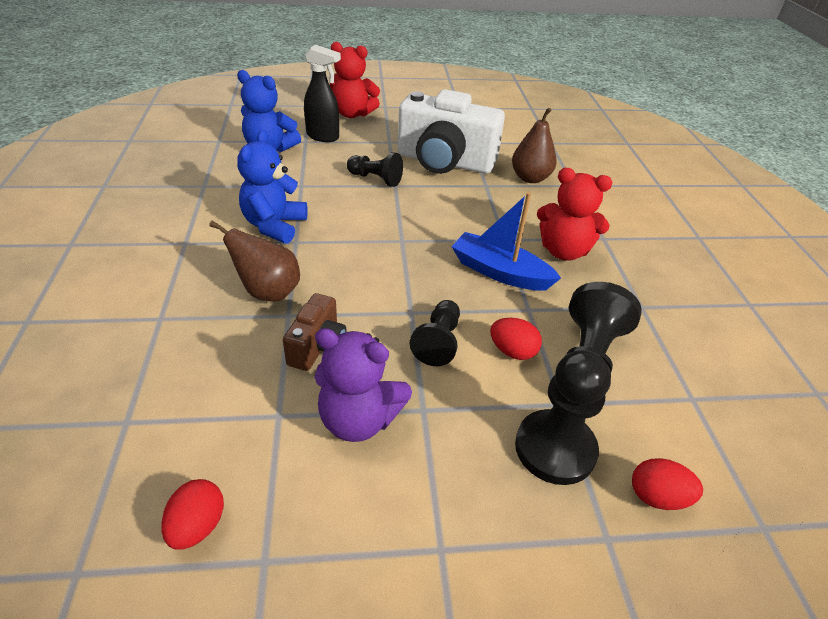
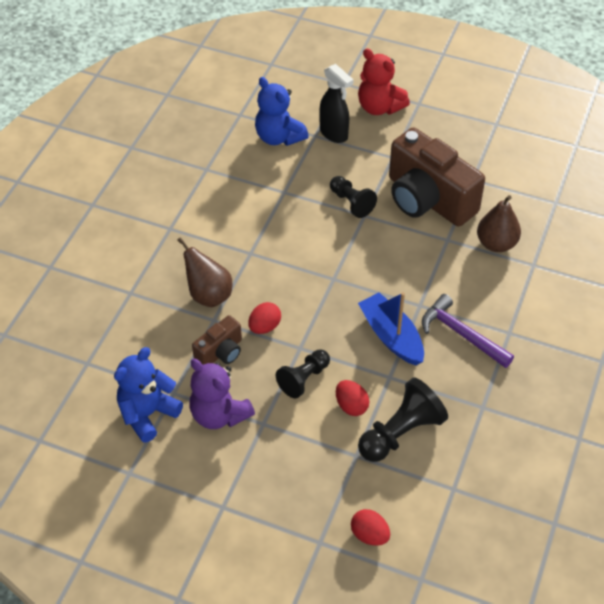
camera: 30 degrees right, 10 degrees up
(197, 526) = (103, 441): red egg -> red egg (264, 327)
(274, 226) = (242, 231): blue teddy bear -> blue teddy bear (148, 414)
(444, 162) = (428, 199): white camera -> brown camera
(555, 449) = (329, 481): black pawn -> none
(563, 251) = (461, 334): red teddy bear -> purple hammer

